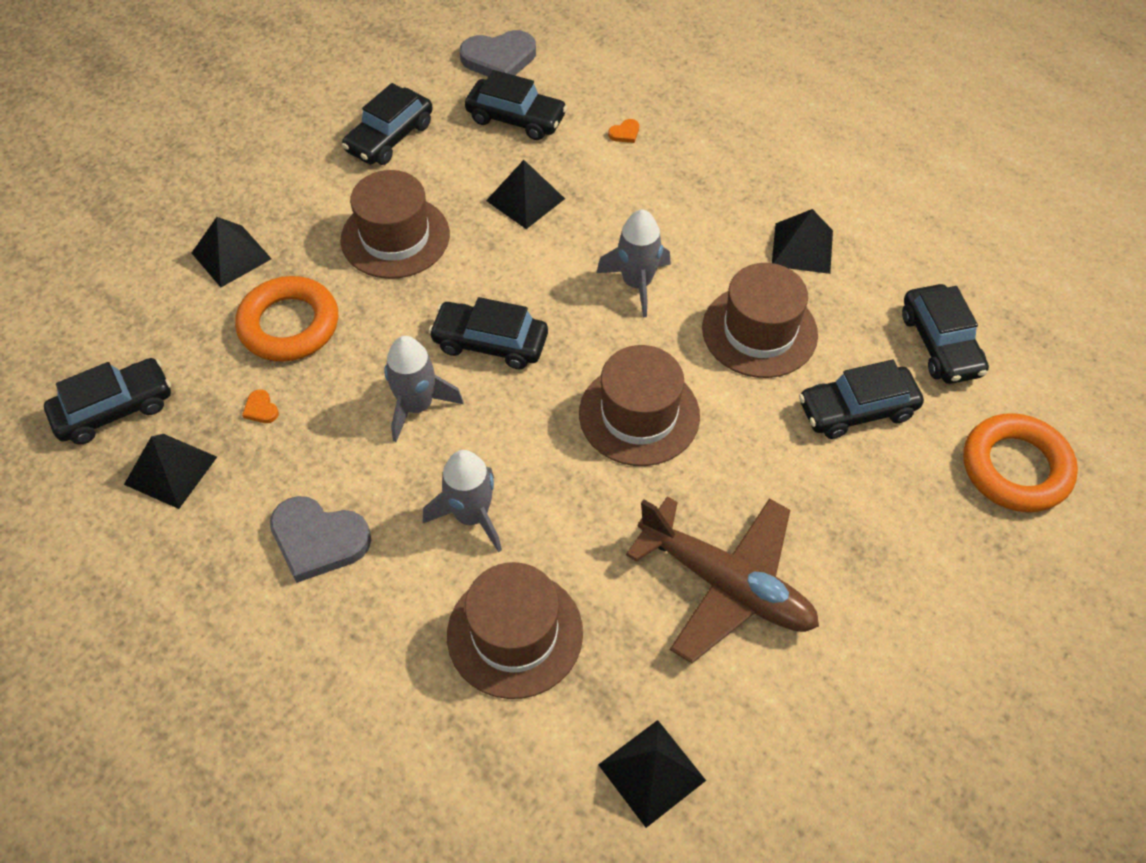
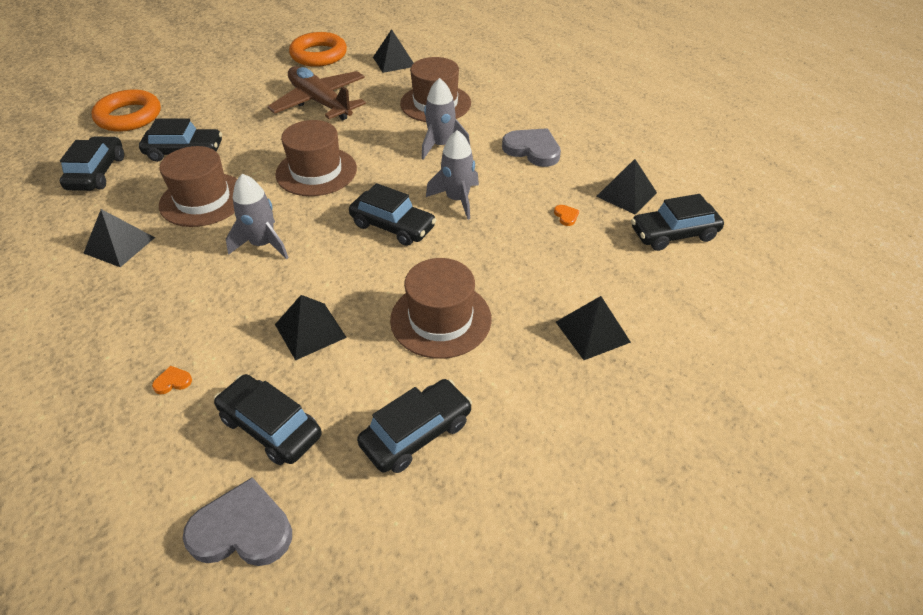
camera: 165 degrees left, 10 degrees down
(289, 325) = (542, 265): orange ring -> orange ring (319, 55)

